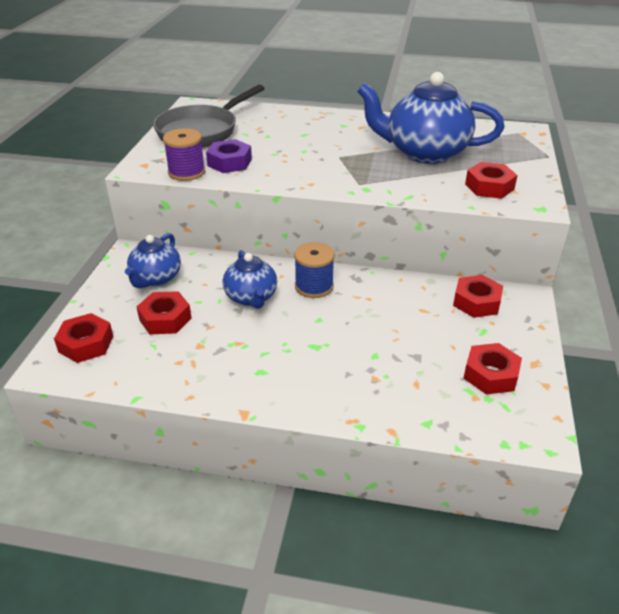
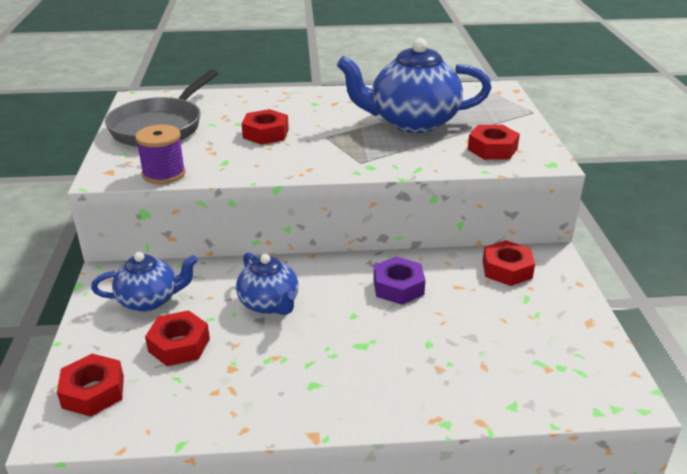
camera: 15 degrees left, 5 degrees down
(156, 278) = (149, 300): blue teapot -> blue teapot turned 105 degrees counterclockwise
(229, 162) = (208, 157): purple nut -> purple nut (398, 287)
(314, 286) = (333, 280): blue spool -> none
(490, 375) = (553, 342): red nut -> red nut (265, 133)

